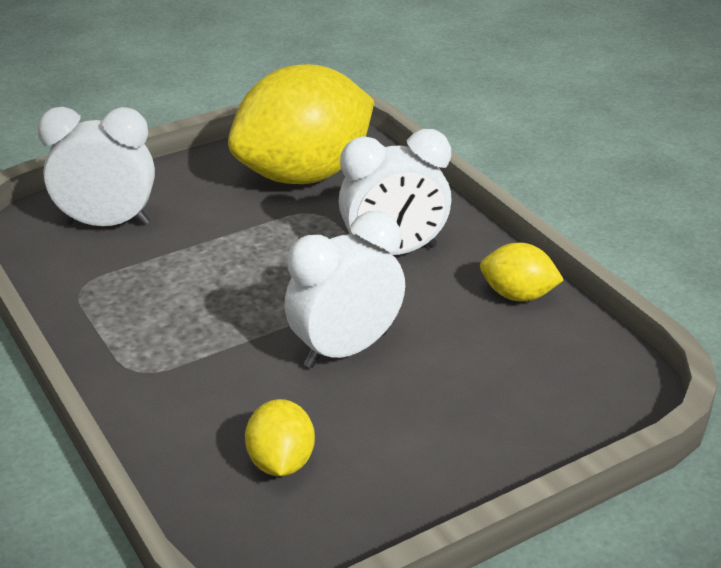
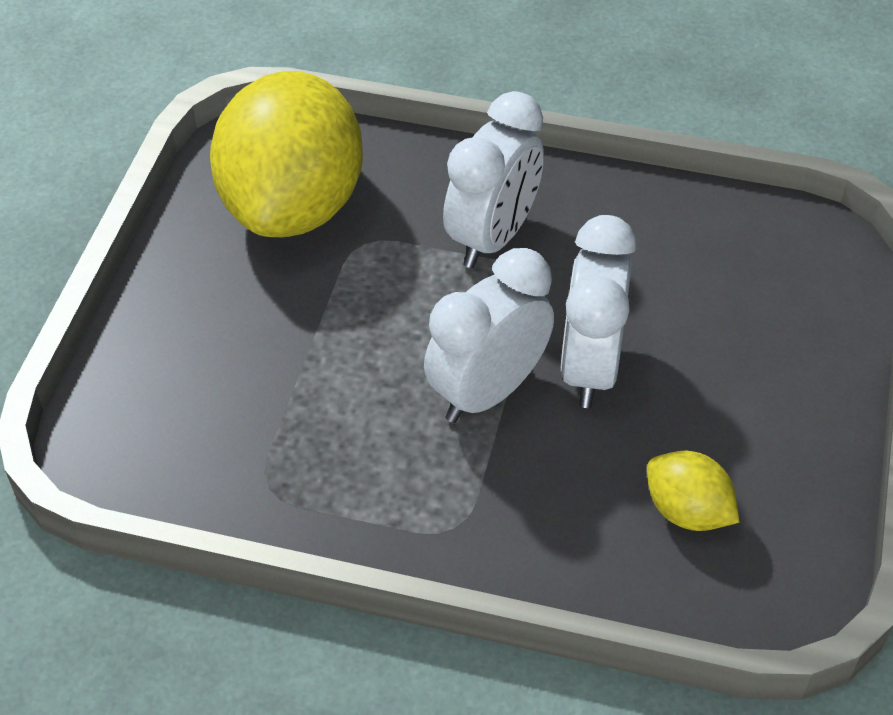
camera: 45 degrees left, 15 degrees up
(107, 224) = (183, 399): white clock -> white clock (487, 392)
(518, 295) = (645, 210): yellow lemon -> none

